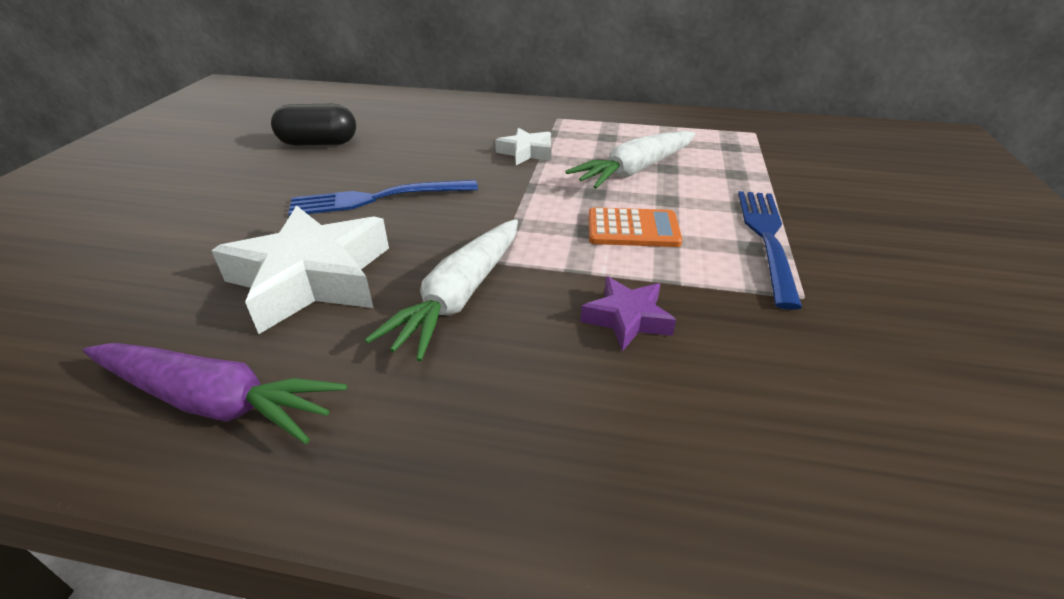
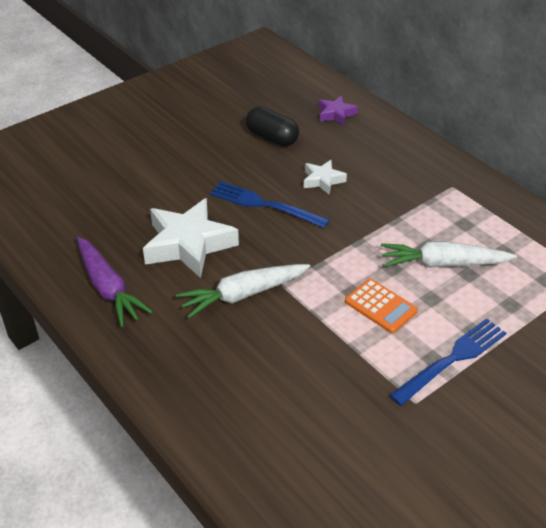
camera: 40 degrees right, 5 degrees up
(526, 152) = (390, 210): white star -> white star (323, 180)
(627, 319) = (306, 355): purple star -> purple star (336, 114)

